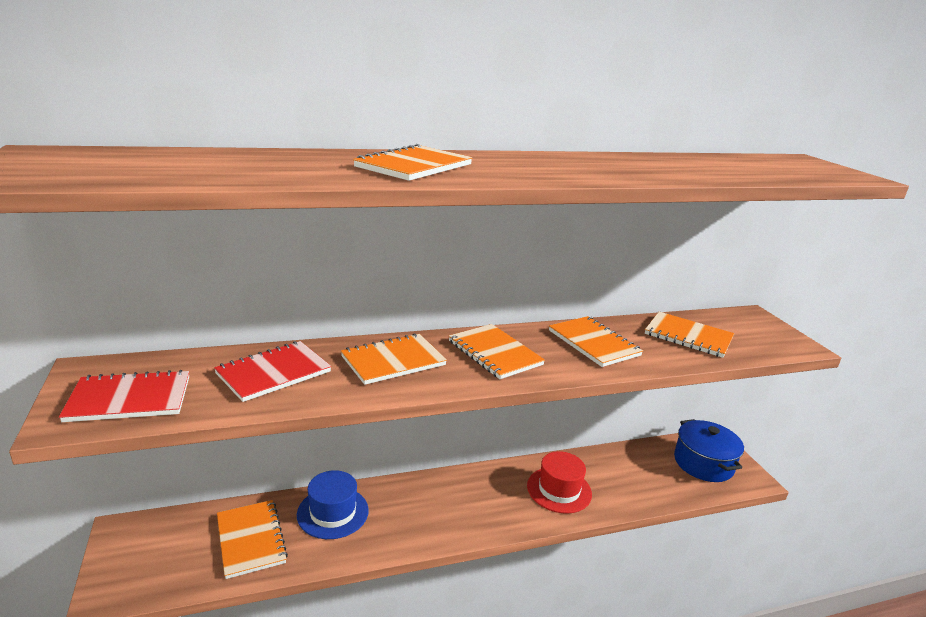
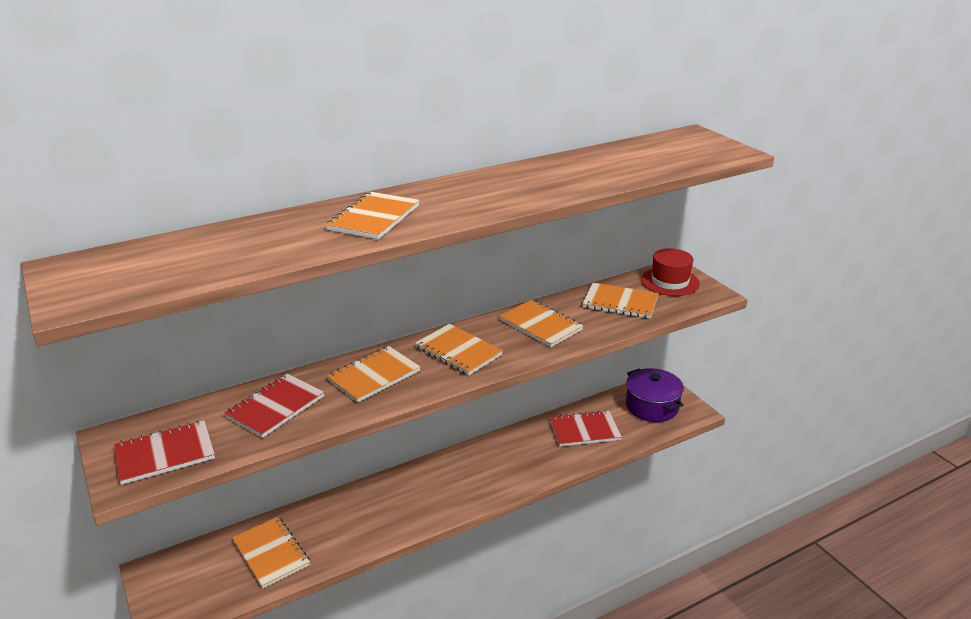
camera: 10 degrees left, 5 degrees up
(333, 512) = (335, 516): blue hat -> none
(559, 490) = (530, 455): red hat -> red hat (670, 282)
(624, 474) = (584, 430): none -> red notebook
(703, 463) = (652, 406): blue pot -> purple pot

